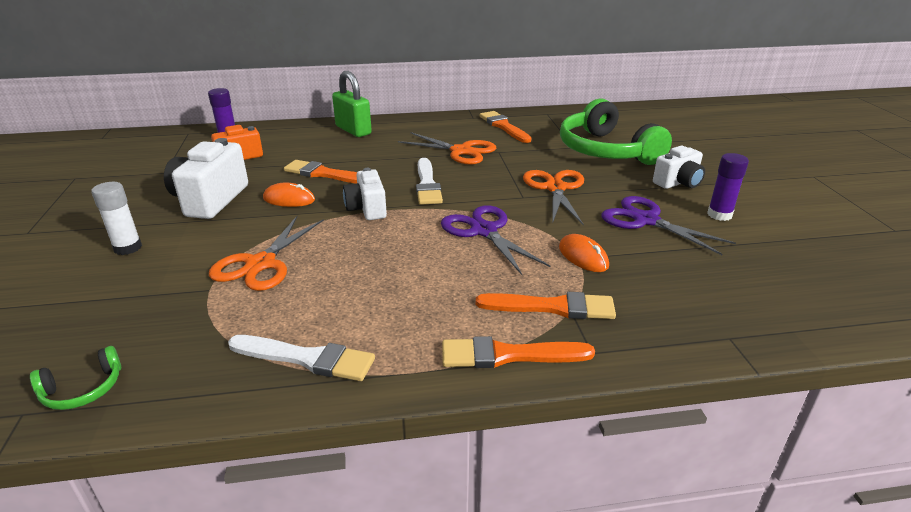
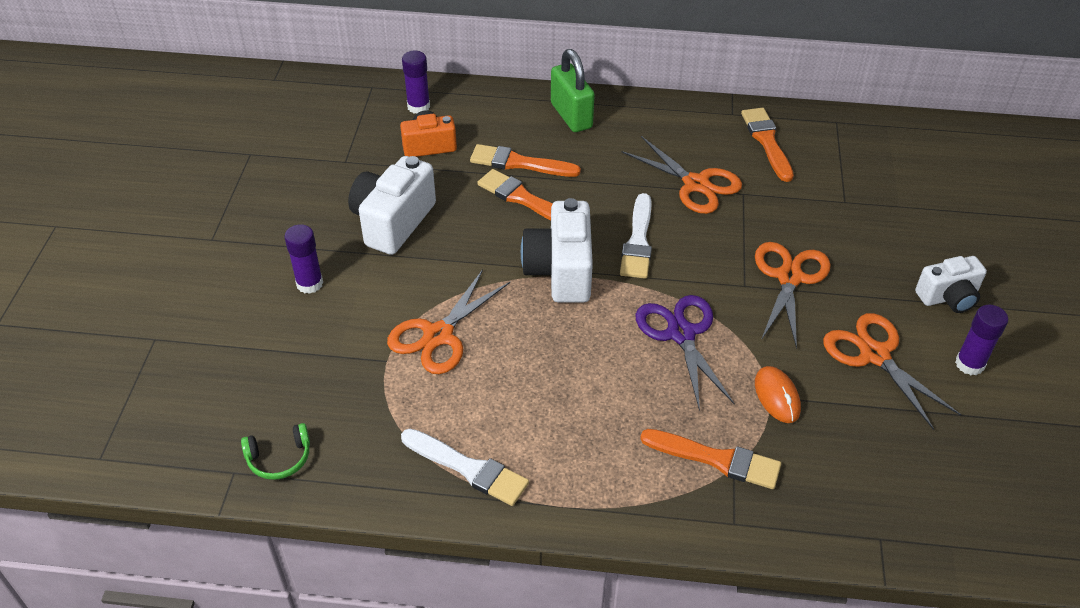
camera: 15 degrees right, 15 degrees up
(128, 248) = (309, 283): white glue stick -> purple glue stick
(289, 199) = (477, 237): orange mouse -> none
(367, 209) = (560, 271): white camera -> white camera, size x1.57
(509, 355) = (653, 508): orange brush -> orange brush (519, 163)
(605, 150) = (883, 217): green headphones -> none
(646, 220) = (874, 355): purple scissors -> orange scissors

